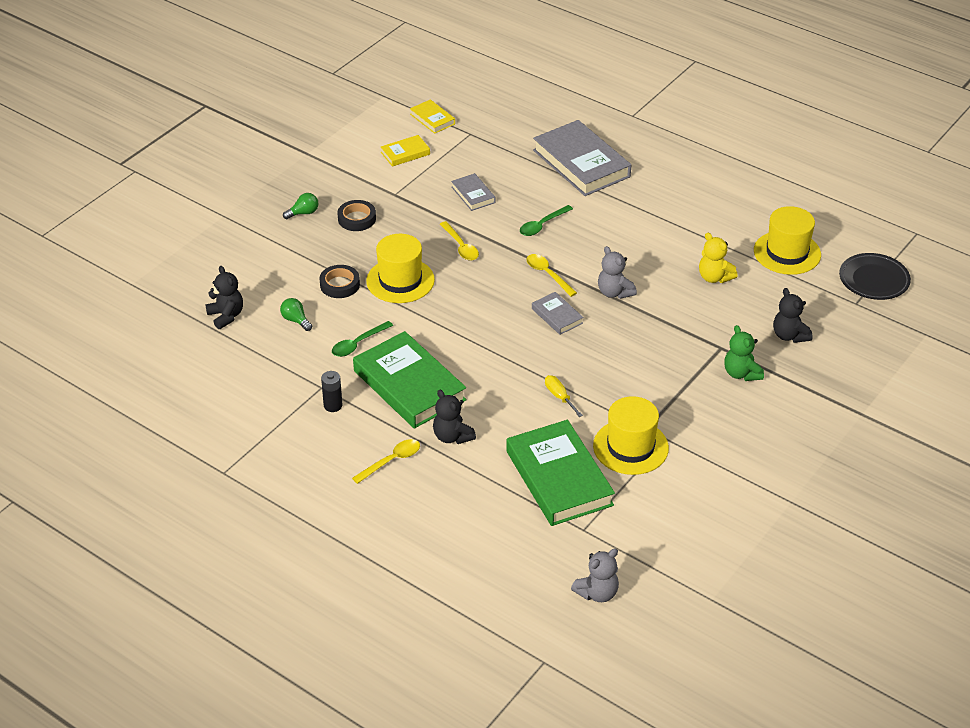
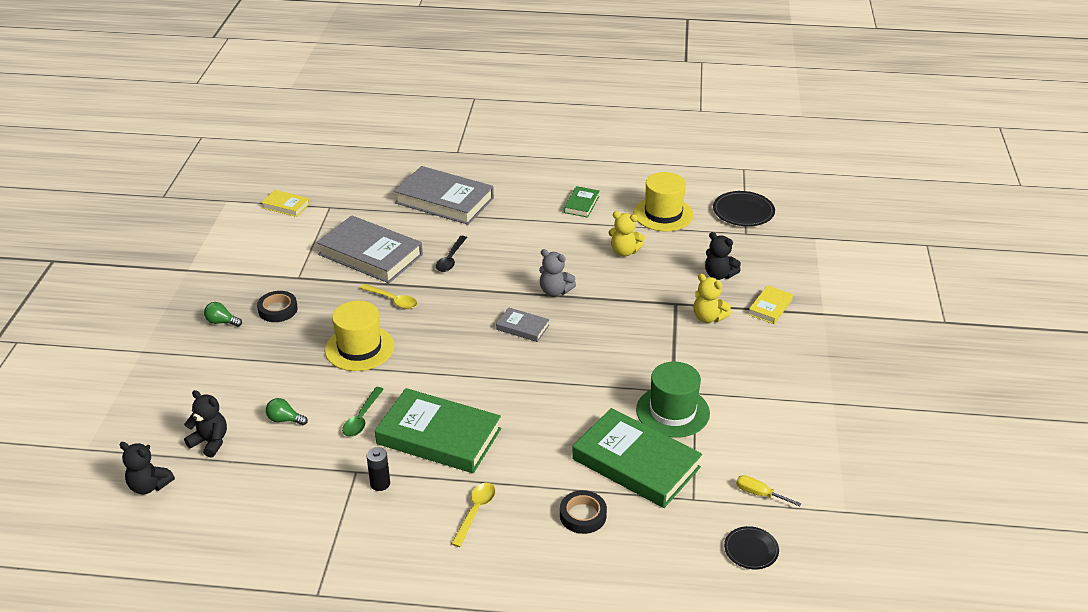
camera: 30 degrees left, 5 degrees down
(303, 213) = (222, 322): green light bulb -> green light bulb turned 105 degrees counterclockwise
(340, 285) = (304, 372): black tape -> black tape (583, 515)
(405, 153) = (282, 241): yellow book -> yellow book (770, 307)
(452, 436) = (514, 466): black teddy bear -> black teddy bear (149, 486)
(473, 195) = (370, 254): grey book -> grey book, size x2.11
(542, 225) = (450, 259): green spoon -> black spoon
(547, 274) = (487, 296): yellow spoon -> none
(559, 397) = (579, 393): yellow screwdriver -> yellow screwdriver (759, 494)
(597, 593) = (751, 550): grey teddy bear -> black plate
(630, 447) = (672, 411): yellow hat -> green hat
(712, 213) = (581, 204): none -> green book
(741, 373) = (708, 317): green teddy bear -> yellow teddy bear

